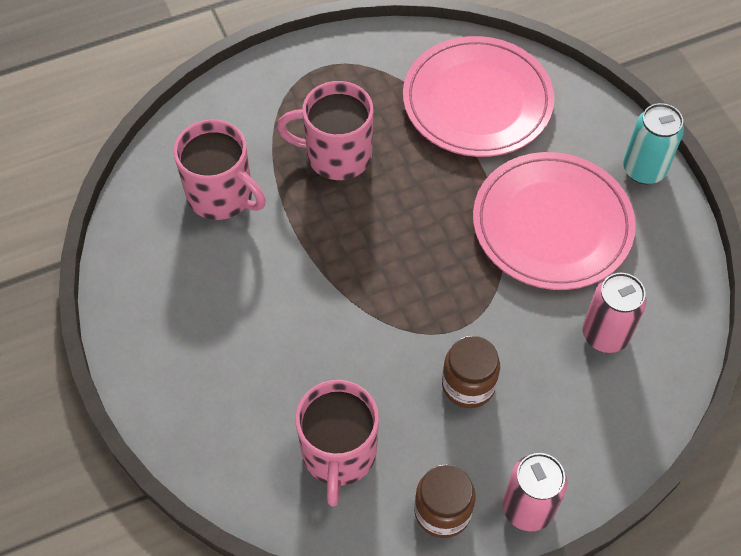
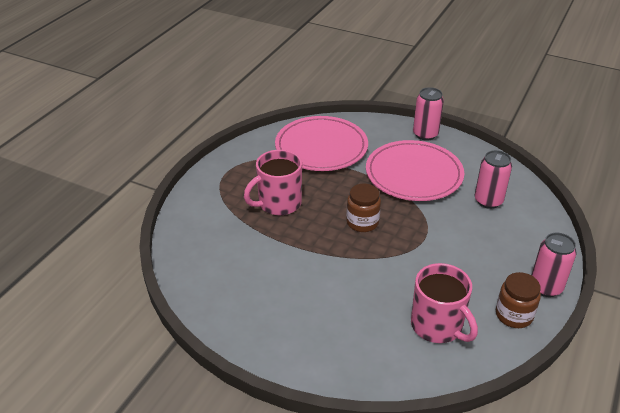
camera: 40 degrees left, 20 degrees down
(221, 195) = (236, 254): pink mug -> none
(468, 385) = (458, 256): brown jar -> brown jar (362, 222)
(644, 170) = (425, 134): turquoise can -> pink can

